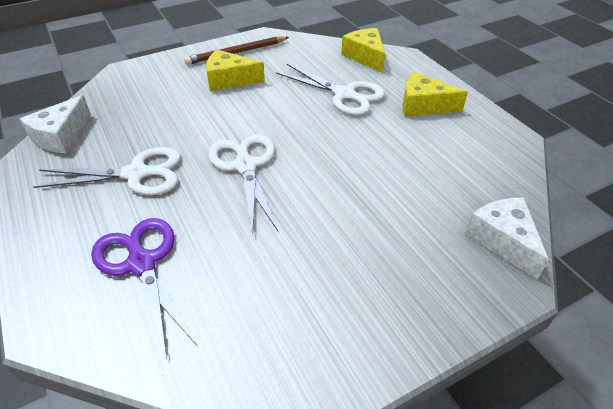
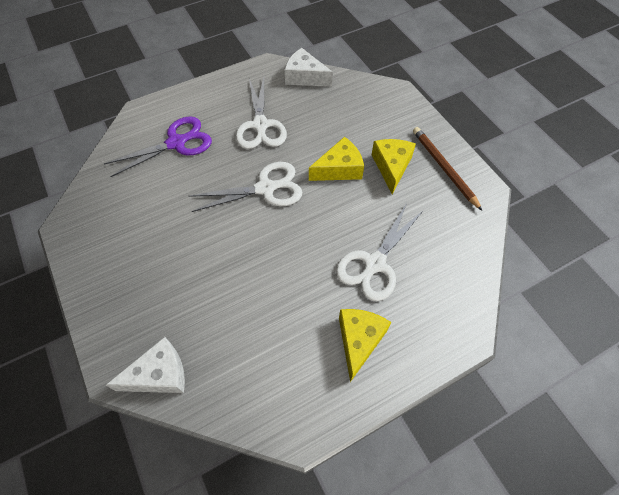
camera: 90 degrees right, 15 degrees up
(365, 56) = (458, 290): yellow cheese -> yellow cheese (339, 169)

